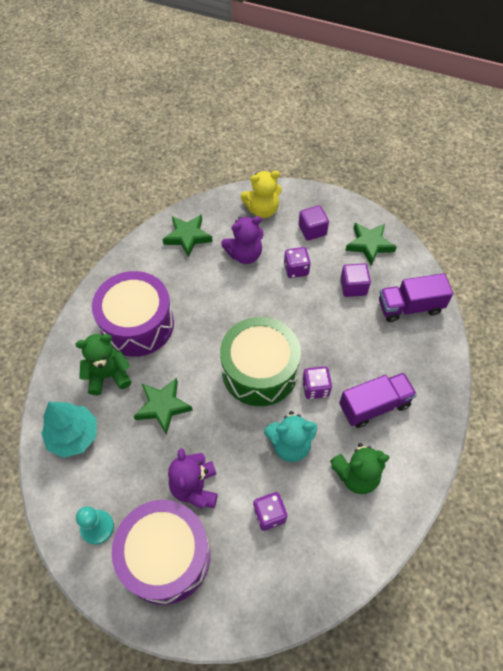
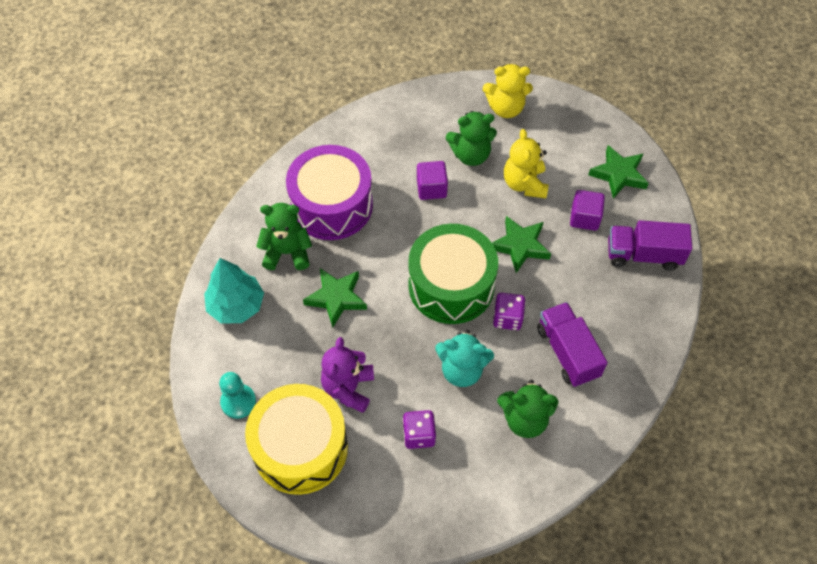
camera: 15 degrees right, 0 degrees up
(166, 556) = (300, 448): purple drum -> yellow drum
(187, 237) = (412, 121): green star -> green star (520, 246)
(244, 254) = (471, 155): purple teddy bear -> green teddy bear
(296, 269) = (524, 184): purple dice -> yellow teddy bear
(312, 230) = (556, 144): purple cube -> purple cube (431, 188)
(374, 406) = (567, 352): purple truck -> purple truck turned 105 degrees counterclockwise

